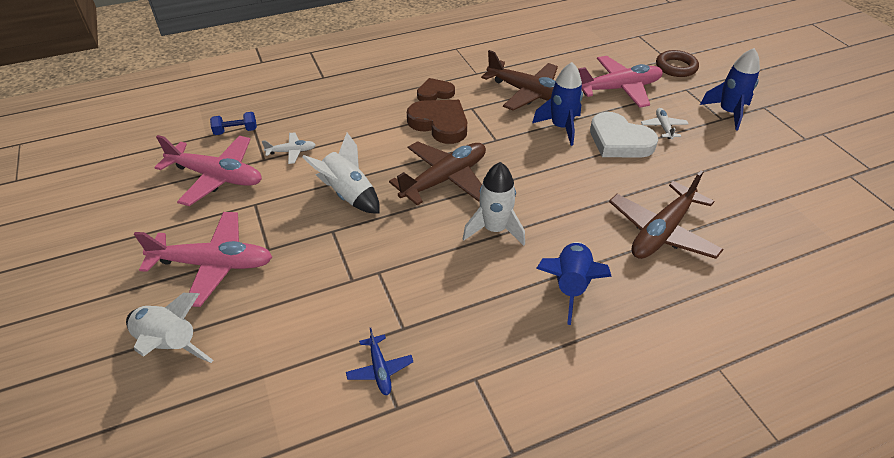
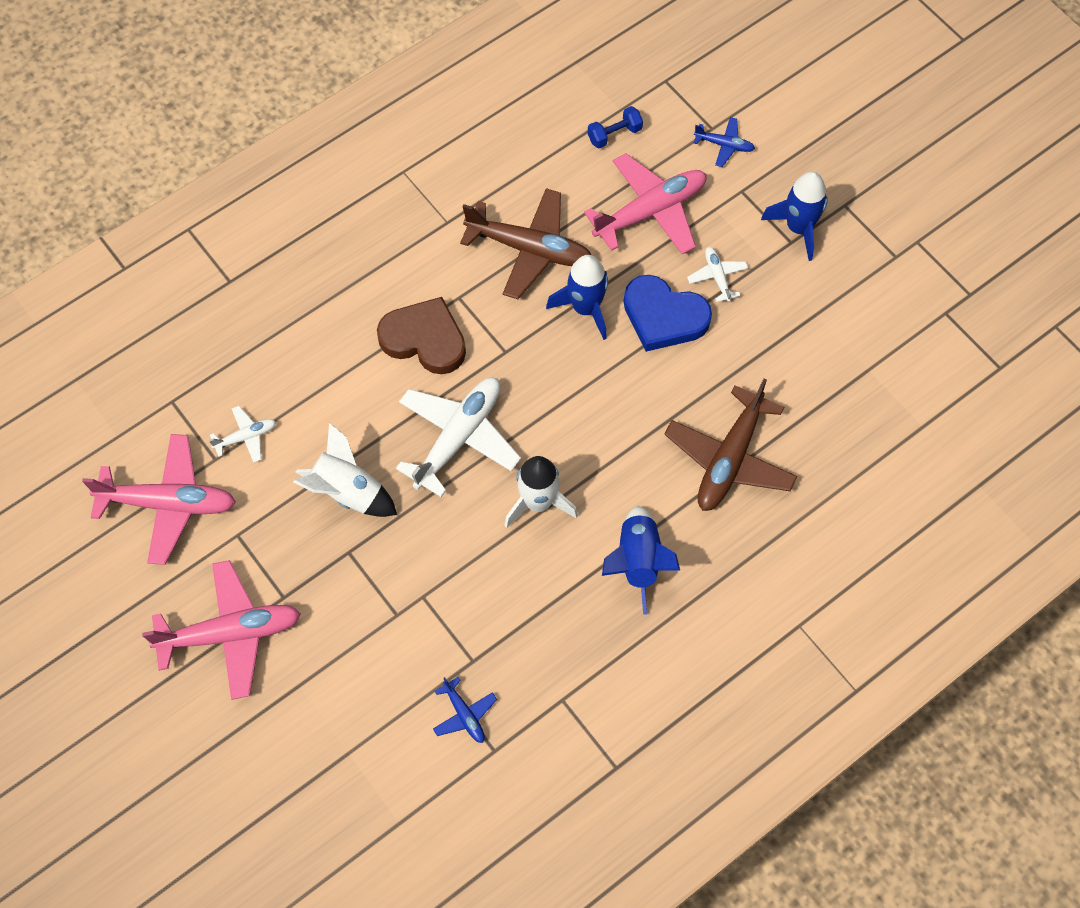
camera: 15 degrees left, 20 degrees up
(169, 344) = (233, 743): white rocket -> none
(236, 131) = (154, 418): blue dumbbell -> blue dumbbell (614, 134)
(435, 93) = (400, 279): brown heart -> none
(445, 179) = (459, 437): brown plane -> white plane
(619, 141) = (664, 317): white heart -> blue heart
(676, 67) = (724, 145): brown ring -> blue plane

